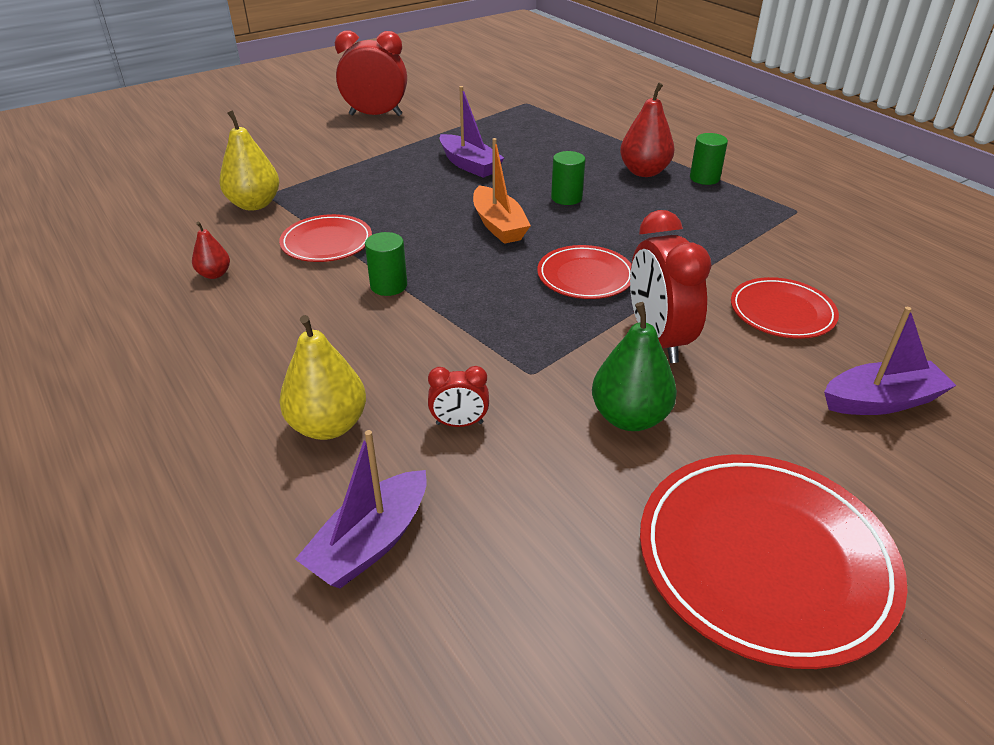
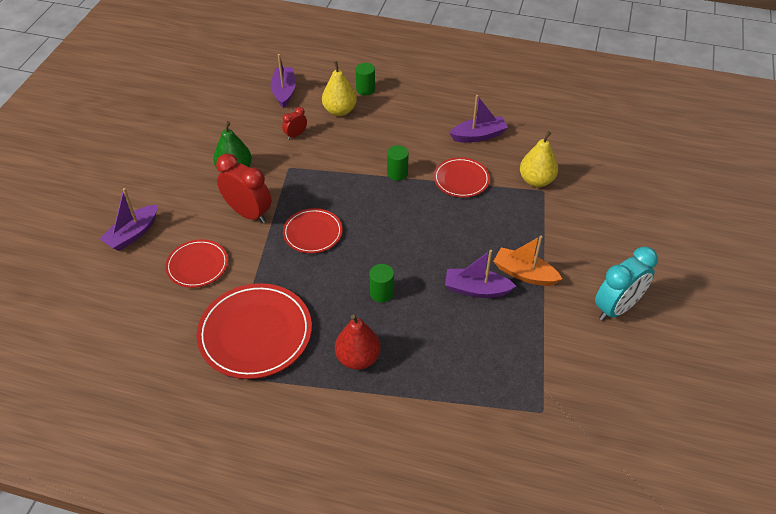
camera: 140 degrees right, 10 degrees up
(214, 274) = (478, 136): red pear -> purple boat
(375, 115) = (616, 308): red clock -> turquoise clock
(498, 225) = (394, 243): orange boat -> orange boat (524, 274)
(704, 178) = (311, 378): green cylinder -> green cylinder (365, 89)
(764, 559) = (159, 148): red plate -> red plate (255, 333)

